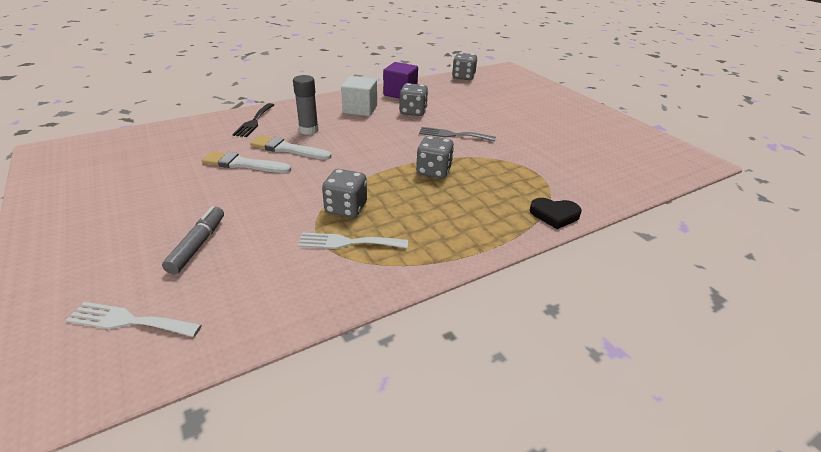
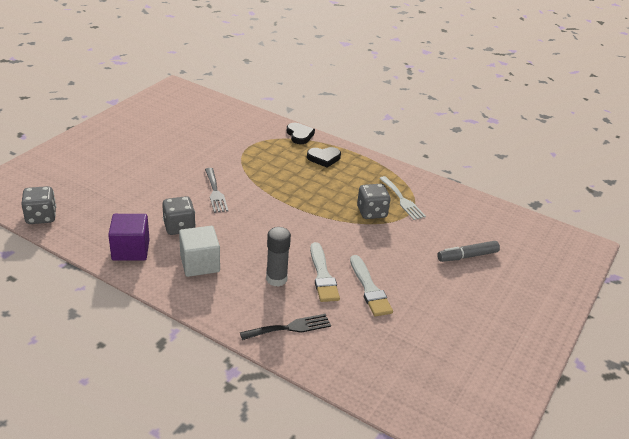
camera: 120 degrees left, 0 degrees up
(129, 321) = (531, 247): white fork -> none
(433, 171) = (288, 188): grey dice -> none
(485, 215) = (324, 158): none -> black heart

